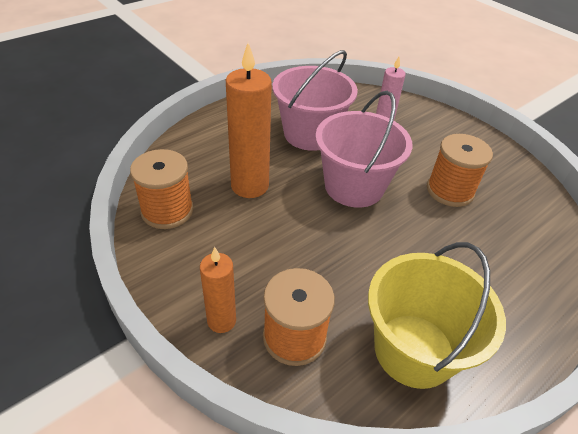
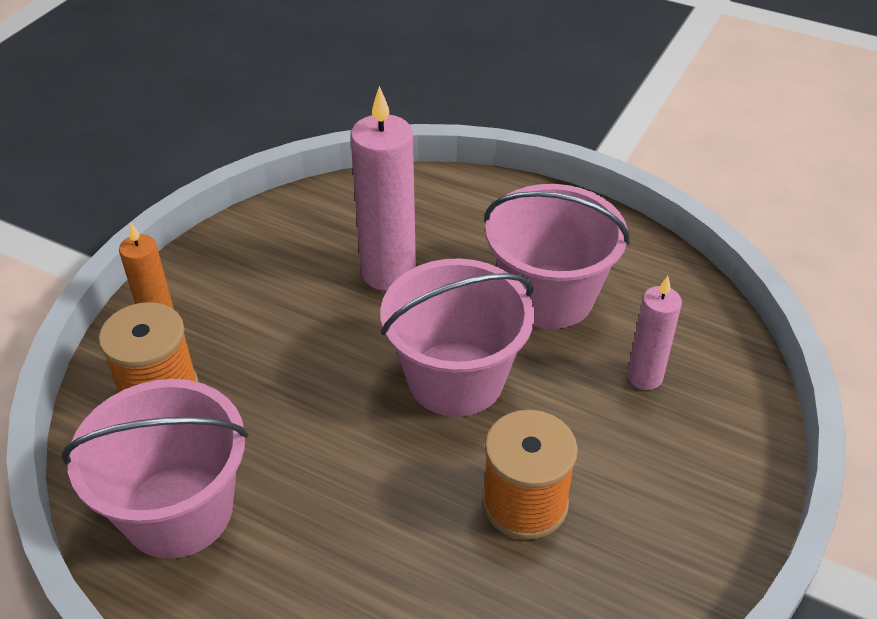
camera: 70 degrees right, 0 degrees up
(167, 211) = (301, 221): orange spool -> none
(250, 186) = (388, 272): orange candle -> pink candle
(414, 350) = (178, 510): yellow bucket -> pink bucket

